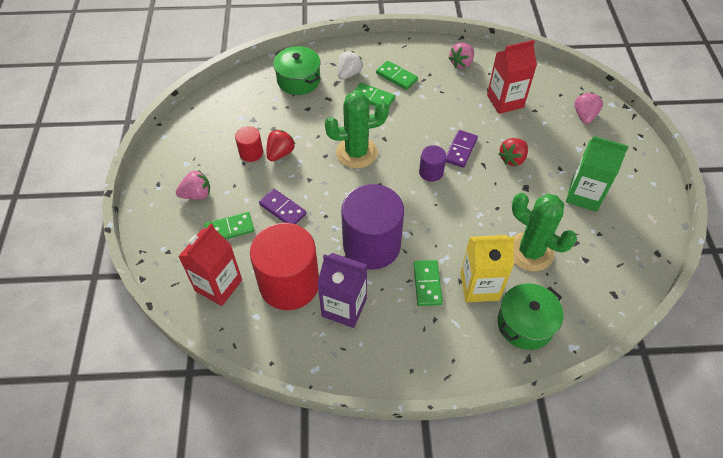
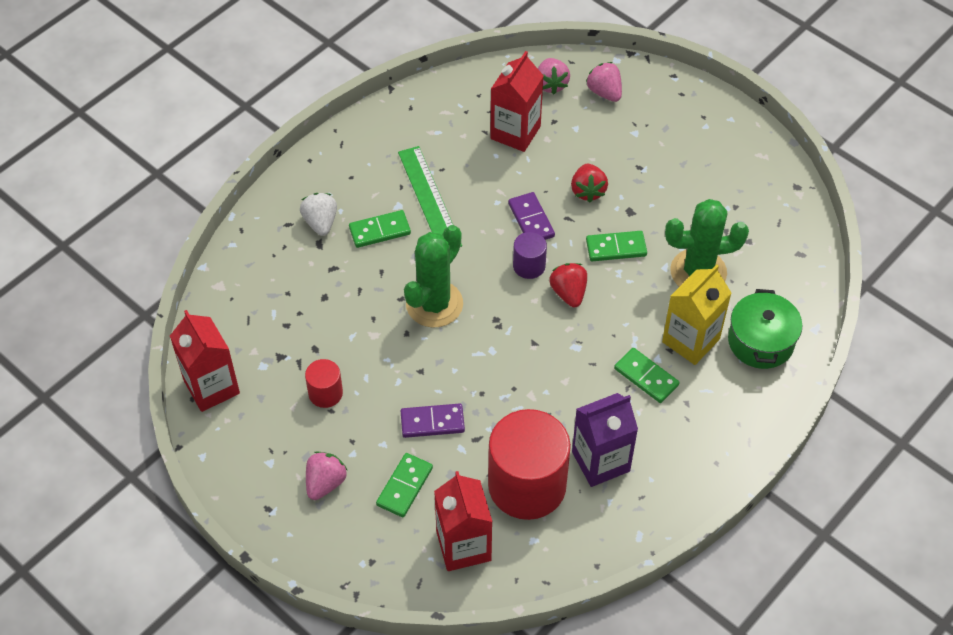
camera: 45 degrees left, 0 degrees up
(206, 109) = (211, 387): none -> red carton
(280, 153) = (357, 368): red strawberry -> red strawberry (568, 293)
(298, 80) = (274, 272): green pot -> none
(371, 245) = (557, 384): purple cylinder -> none
(396, 77) = (376, 187): green domino -> green domino (616, 248)
(417, 100) = (429, 198): none -> green ruler
(461, 63) = (425, 120): pink strawberry -> pink strawberry (551, 84)
(584, 195) = (686, 178): green carton -> none

